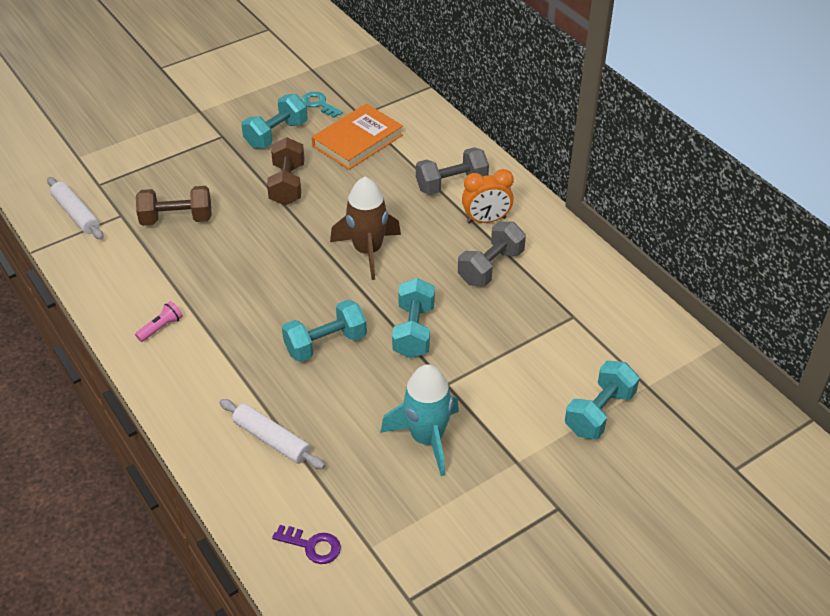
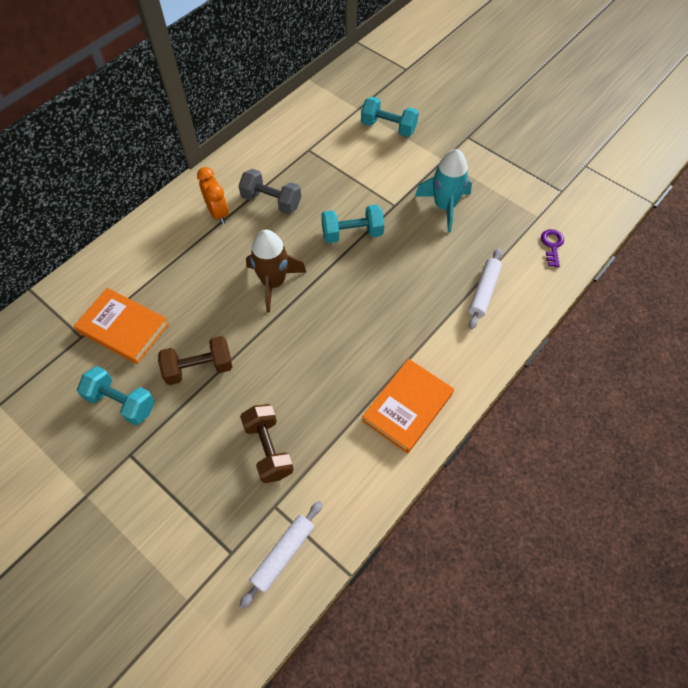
camera: 105 degrees left, 15 degrees up
(161, 327) = (407, 407): pink flashlight -> orange book
(319, 104) = (65, 378): turquoise key -> none
(325, 344) = (383, 284): turquoise dumbbell -> none
(451, 184) = (177, 244): grey dumbbell -> none

